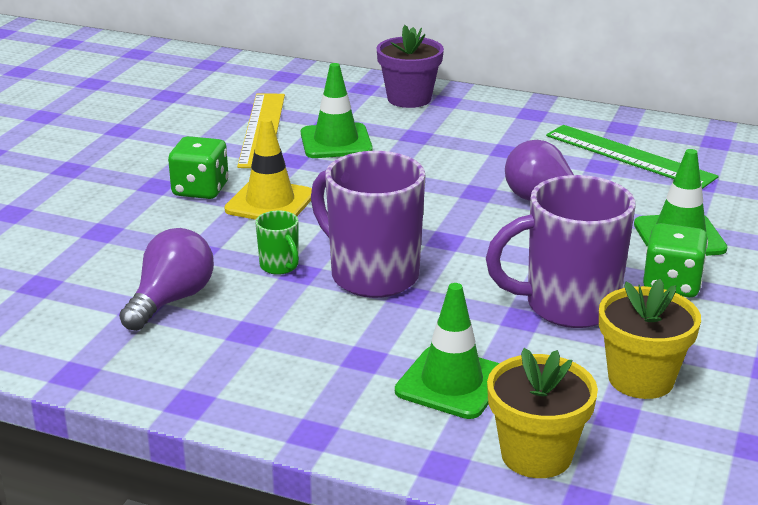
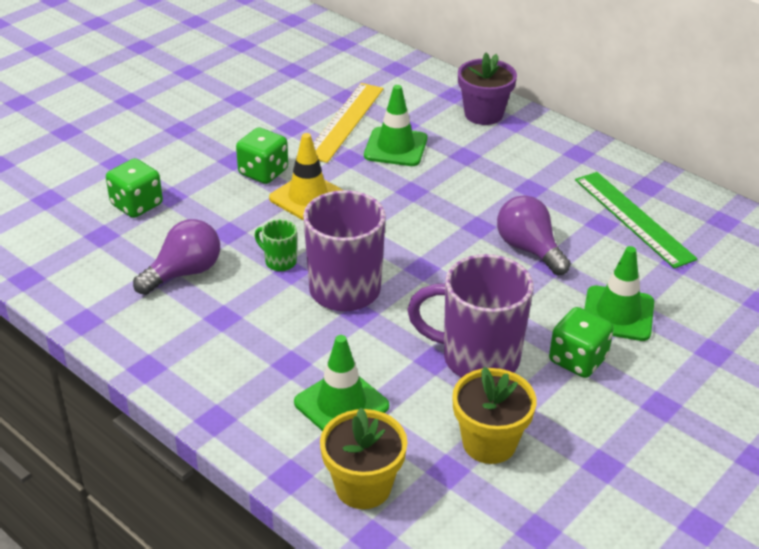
camera: 20 degrees right, 10 degrees up
(65, 248) = (137, 205): none -> green dice
(280, 266) = (279, 262): green mug -> green mug turned 135 degrees clockwise

